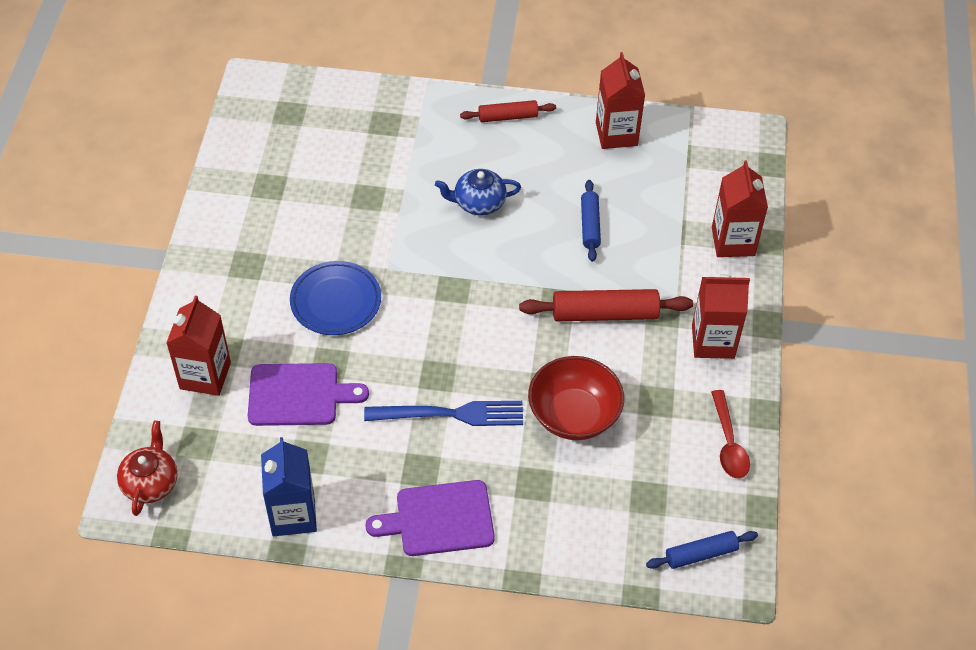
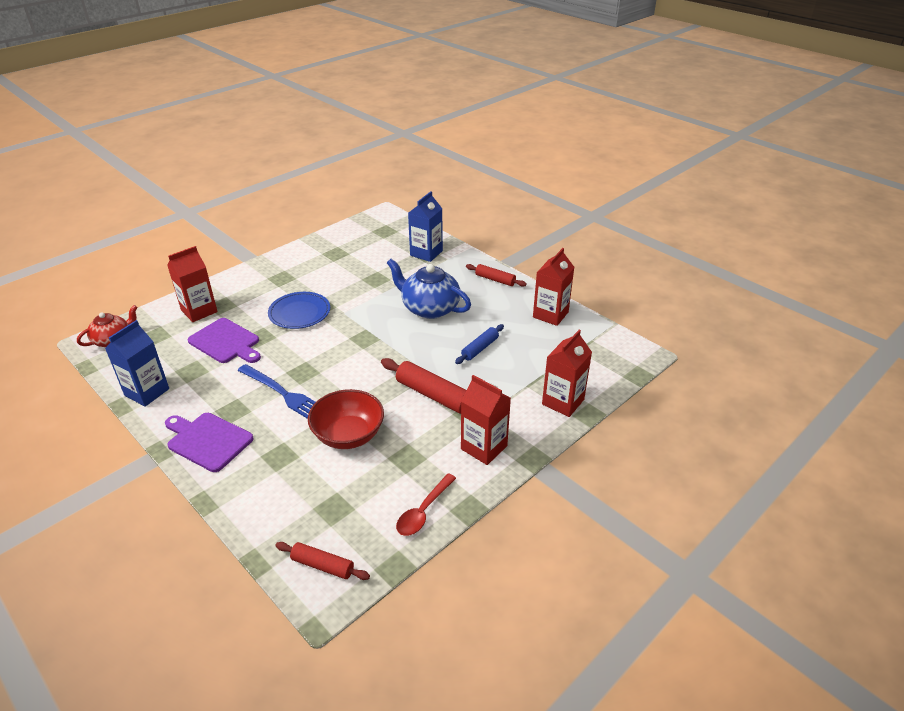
camera: 40 degrees right, 15 degrees down
(383, 121) = (426, 253): none -> blue carton
(478, 203) = (429, 308): blue teapot -> blue teapot, size x1.60
(701, 554) = (322, 565): blue rolling pin -> red rolling pin

